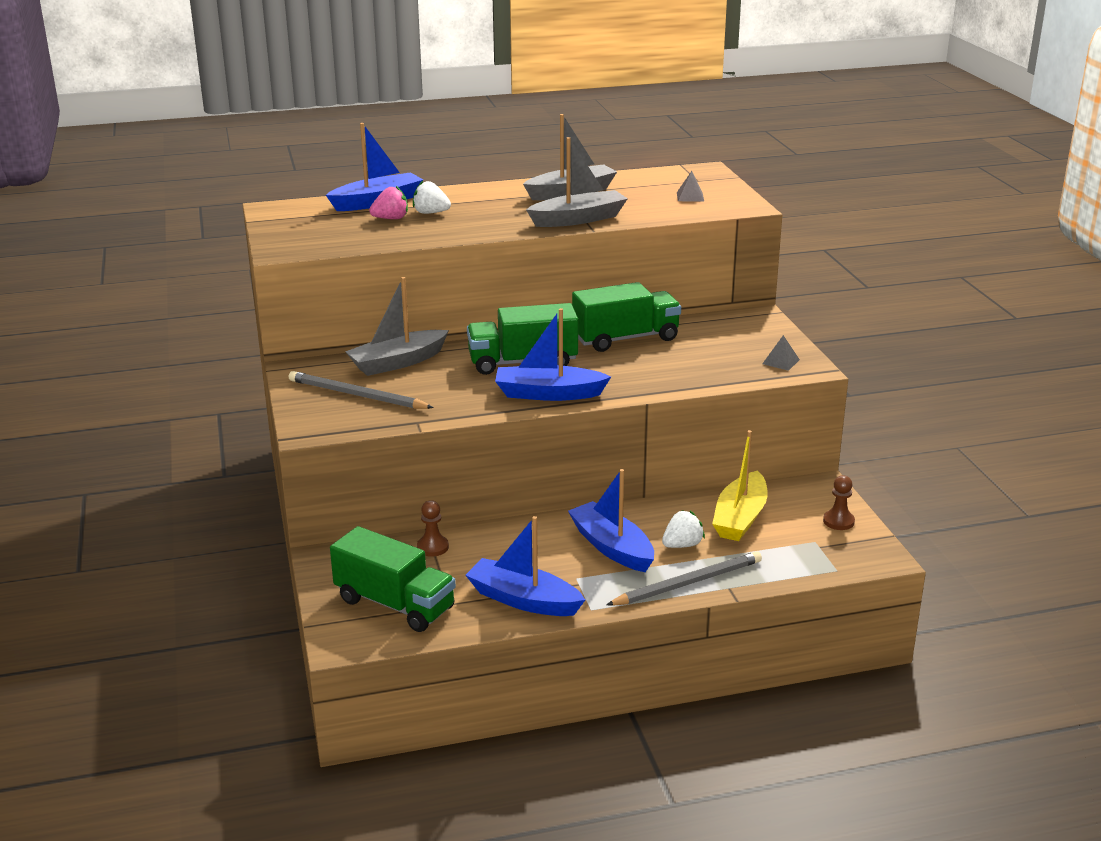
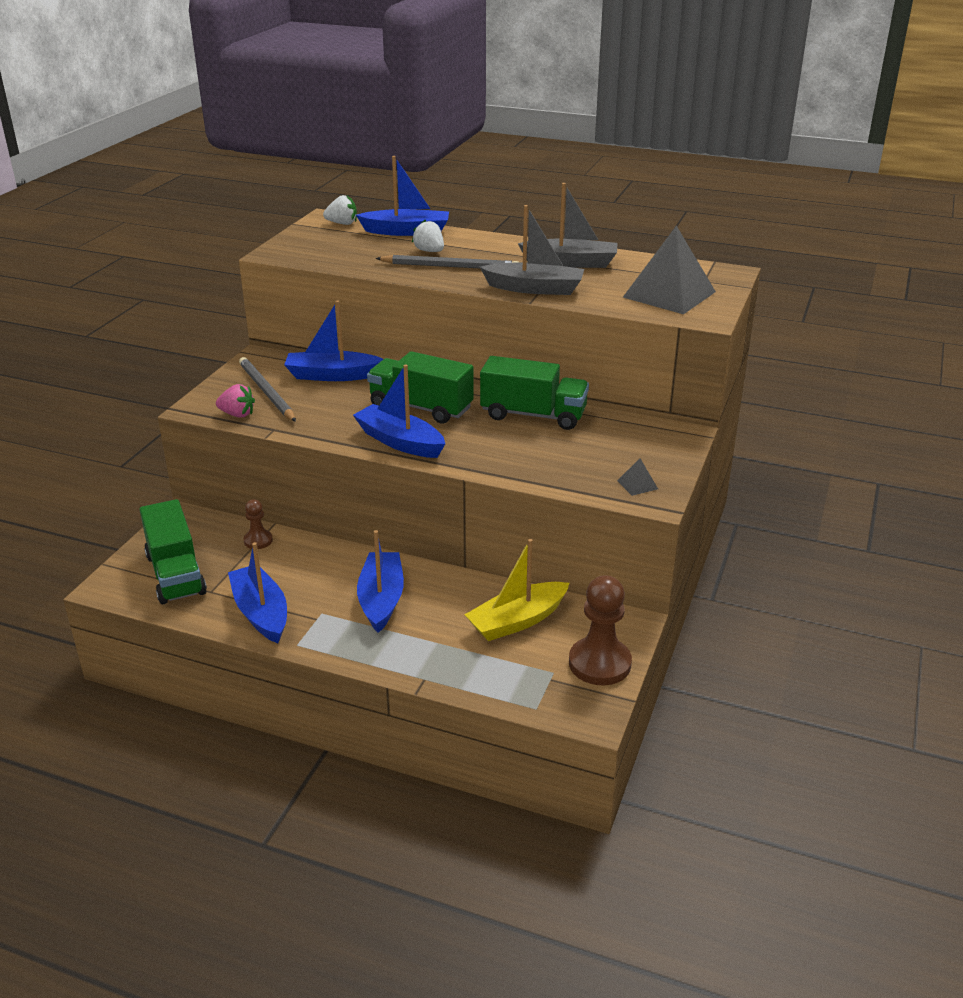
camera: 35 degrees right, 5 degrees up
(391, 218) = (392, 248): pink strawberry -> pink strawberry (237, 414)
(397, 362) = (332, 375): grey boat -> blue boat
(682, 545) = (437, 623): white strawberry -> white strawberry (342, 223)
(688, 583) = (397, 659): grey pencil -> grey pencil (450, 266)
(690, 196) = (669, 294): grey pyramid -> grey pyramid, size x2.50
(838, 521) = (599, 663): brown pawn -> brown pawn, size x1.90

